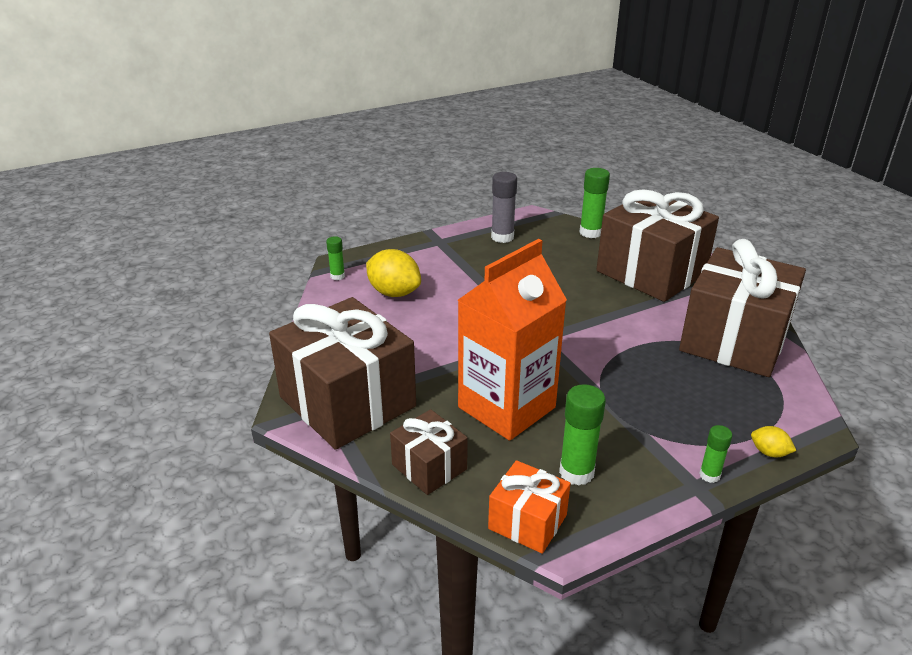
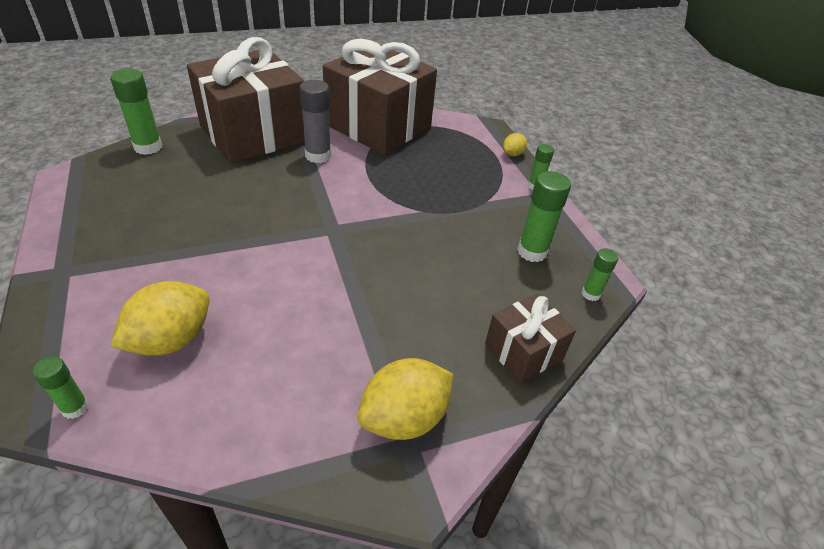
camera: 85 degrees left, 10 degrees up
(347, 401) = (404, 418): brown gift -> yellow lemon
(502, 237) = (101, 212): grey glue stick -> grey glue stick (318, 156)
(506, 407) = (440, 276): orange carton -> none
(527, 522) = (590, 294): orange gift -> green glue stick

